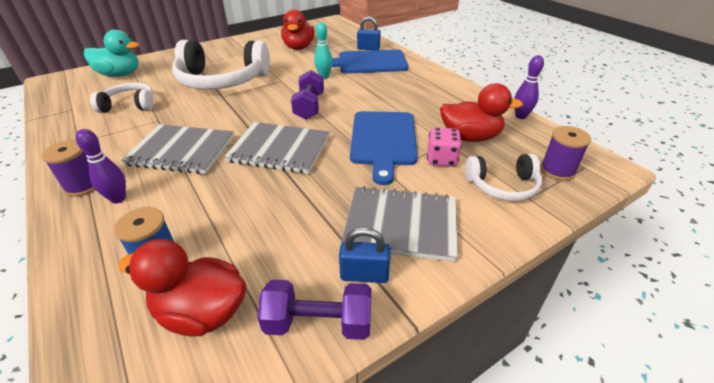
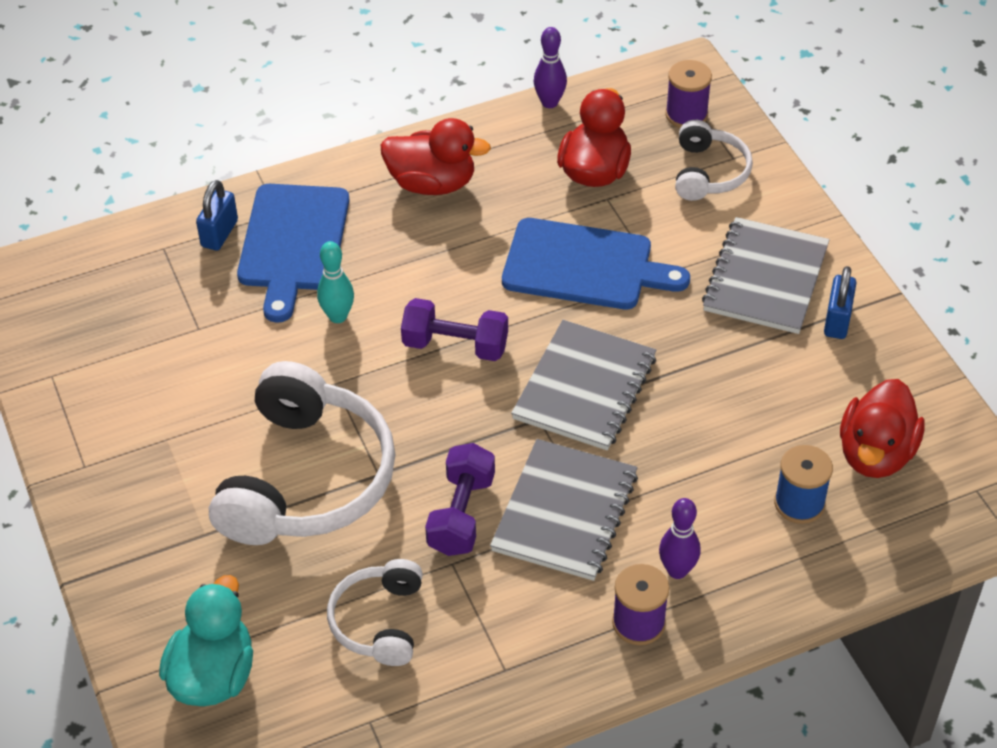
camera: 80 degrees left, 10 degrees up
(299, 47) = (168, 349): red duck -> red duck (432, 183)
(318, 323) = (893, 362): purple dumbbell -> purple dumbbell (461, 514)
(441, 159) = (643, 214): pink dice -> none

